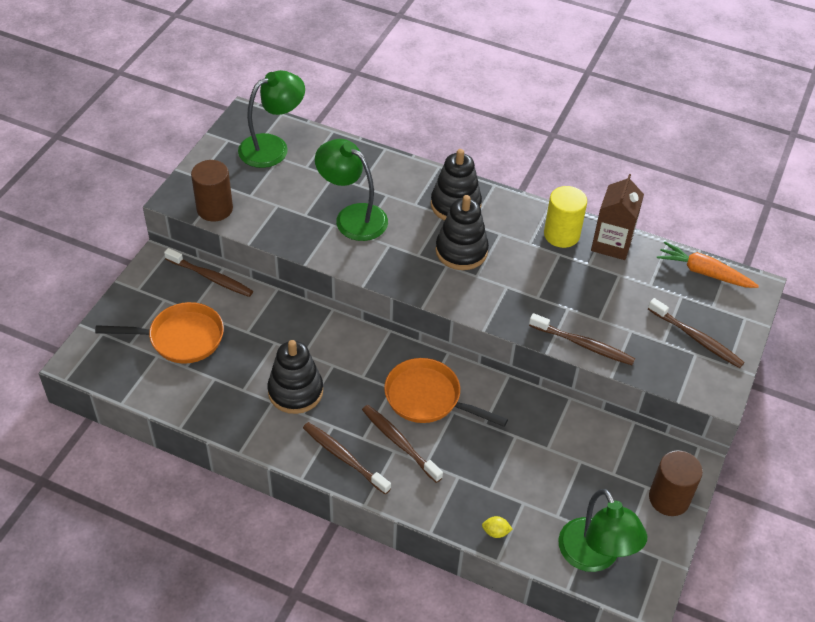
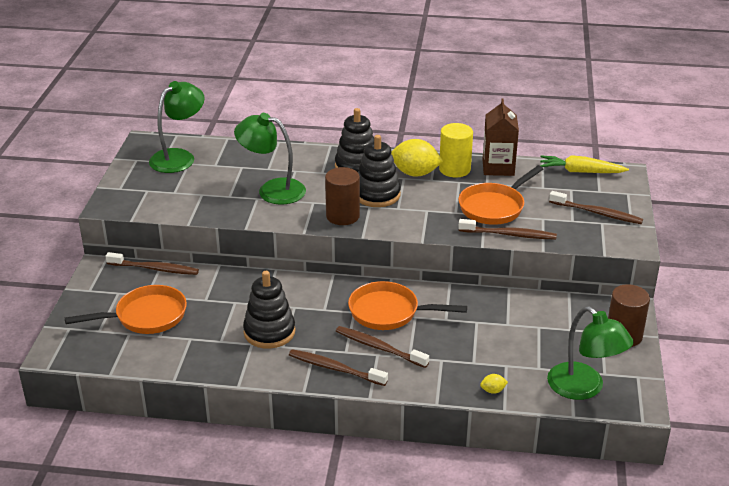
camera: 15 degrees left, 15 degrees down
(214, 209) = (146, 207): brown cylinder -> brown cylinder (342, 216)
(515, 230) = (415, 173): none -> yellow lemon
(583, 300) = (494, 207): none -> orange pan
(704, 272) = (580, 171): orange carrot -> yellow carrot

